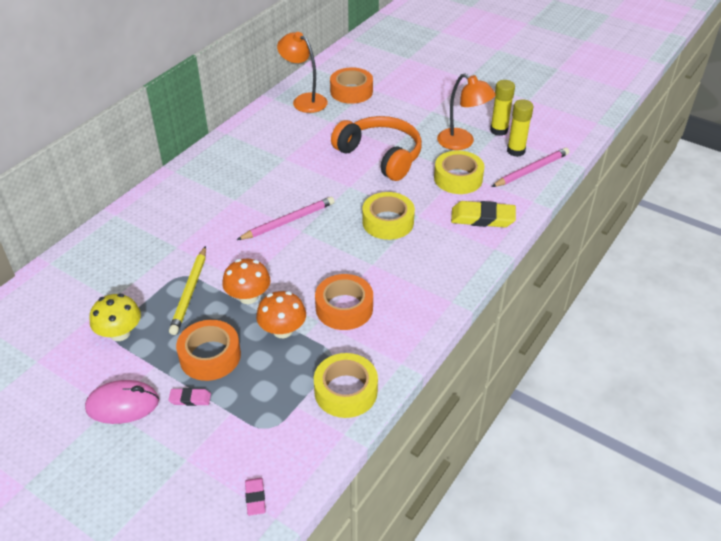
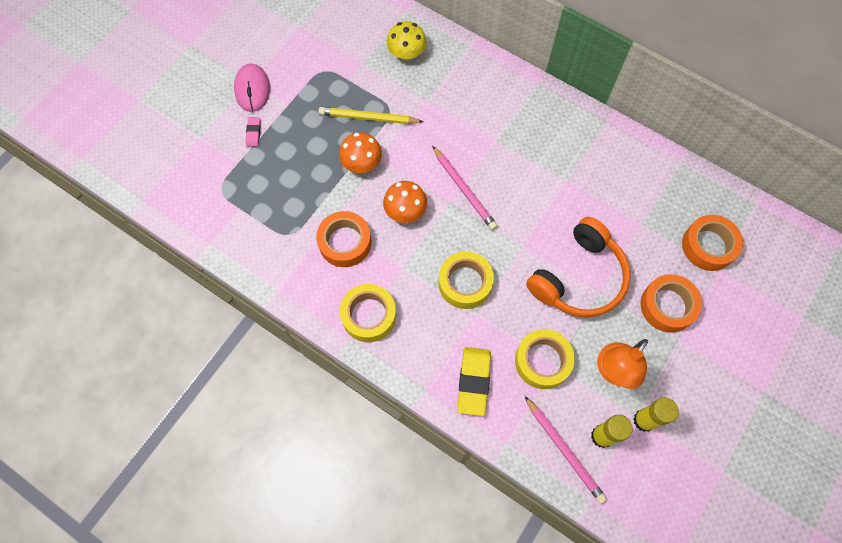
camera: 90 degrees right, 25 degrees up
(120, 333) = (324, 75): yellow mushroom -> yellow mushroom (406, 54)
(210, 356) = (295, 141): orange tape -> orange tape (667, 306)
(255, 498) = (161, 185): pink eraser -> none
(282, 330) = (320, 193): orange mushroom -> orange mushroom (405, 211)
(304, 100) = (681, 194): orange lamp -> none
(346, 391) = (251, 245): yellow tape -> yellow tape (369, 315)

